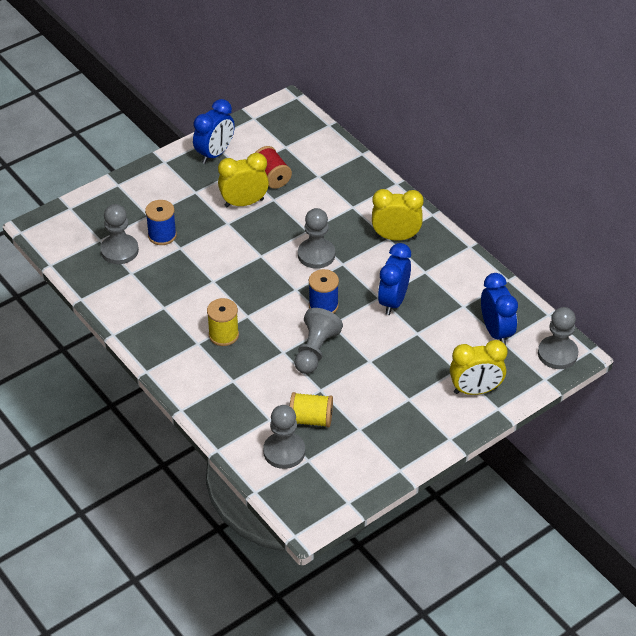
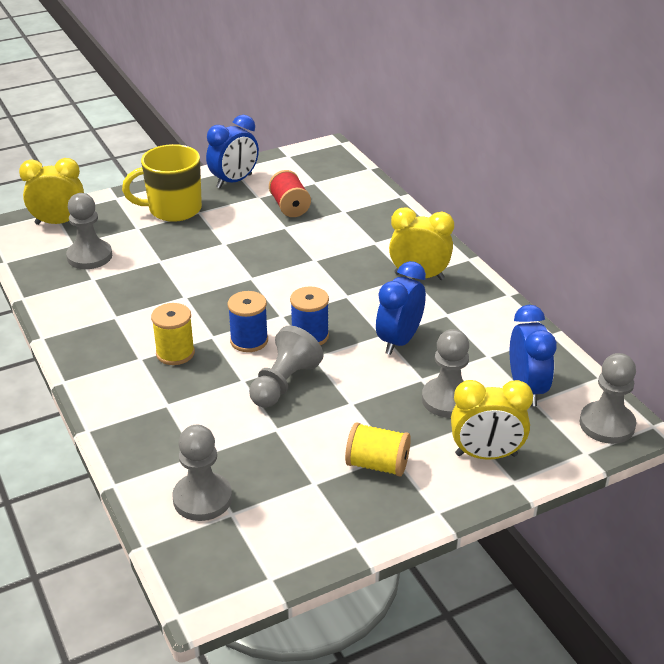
camera: 10 degrees right, 10 degrees down
(162, 235) = (144, 247): blue spool -> blue spool (249, 341)
(172, 192) = (173, 209): none -> yellow mug
(244, 203) = (250, 227): yellow clock -> yellow clock (58, 222)
(311, 419) = (252, 463): yellow spool -> yellow spool (377, 465)
(316, 255) = (317, 284): grey pawn -> grey pawn (448, 399)

